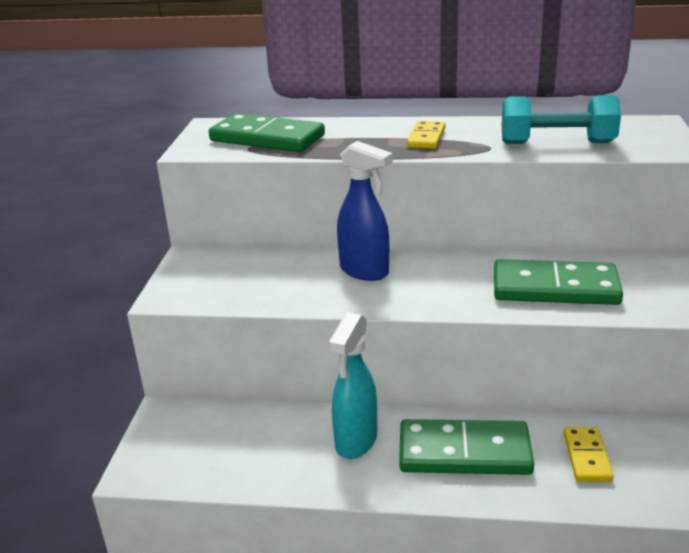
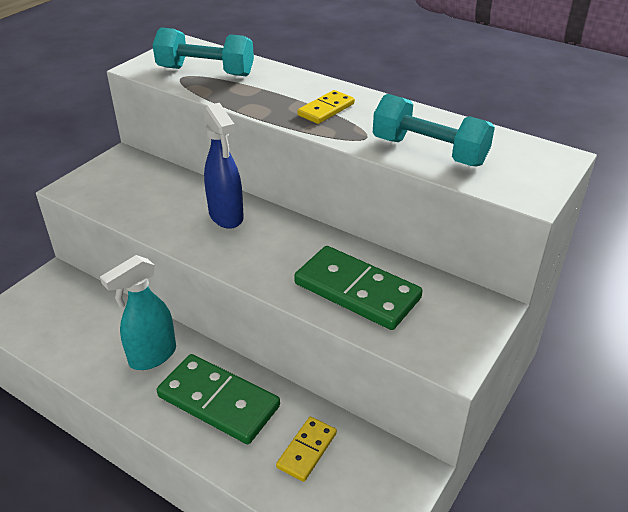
camera: 25 degrees right, 10 degrees up
(267, 138) = (205, 72): green domino -> turquoise dumbbell

